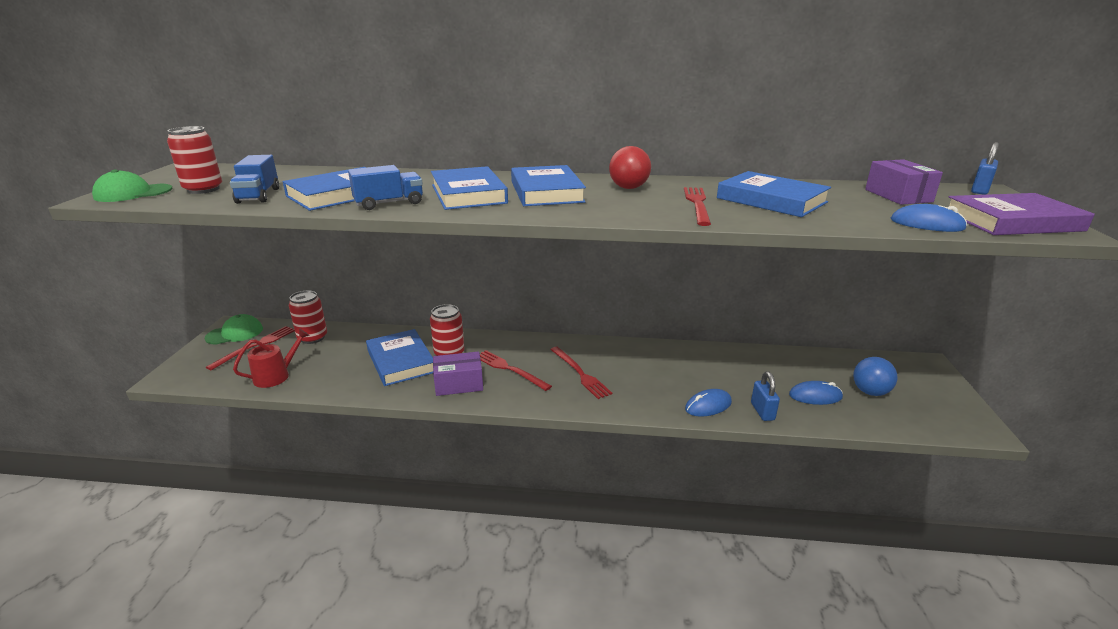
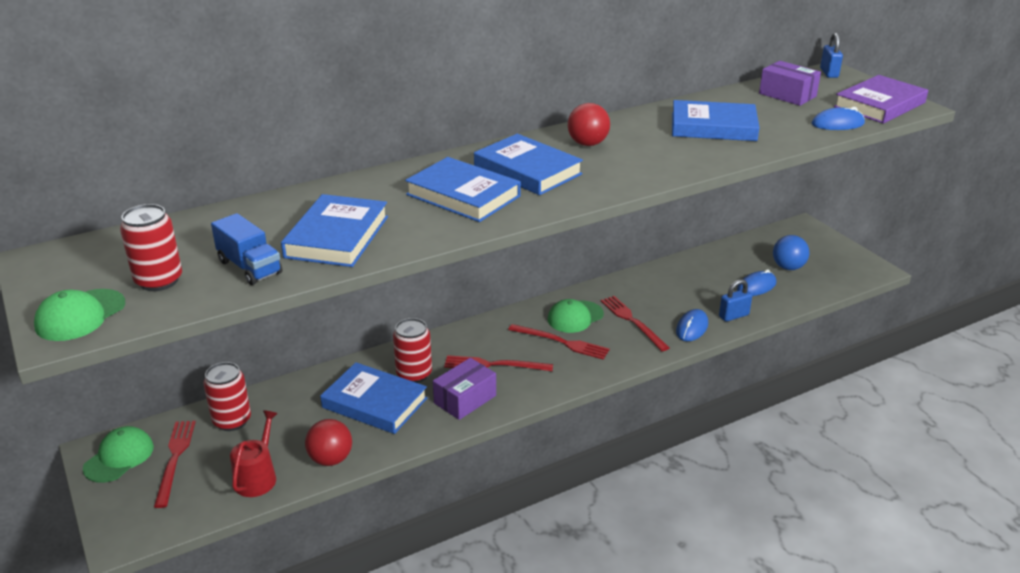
camera: 35 degrees left, 5 degrees up
(327, 384) = (331, 459): none -> red ball
(389, 203) = (412, 232): blue truck -> none
(614, 360) = (575, 317): none -> green cap
(697, 204) = (669, 148): red fork -> red fork (632, 321)
(762, 411) = (733, 316): blue padlock -> blue padlock turned 75 degrees counterclockwise

